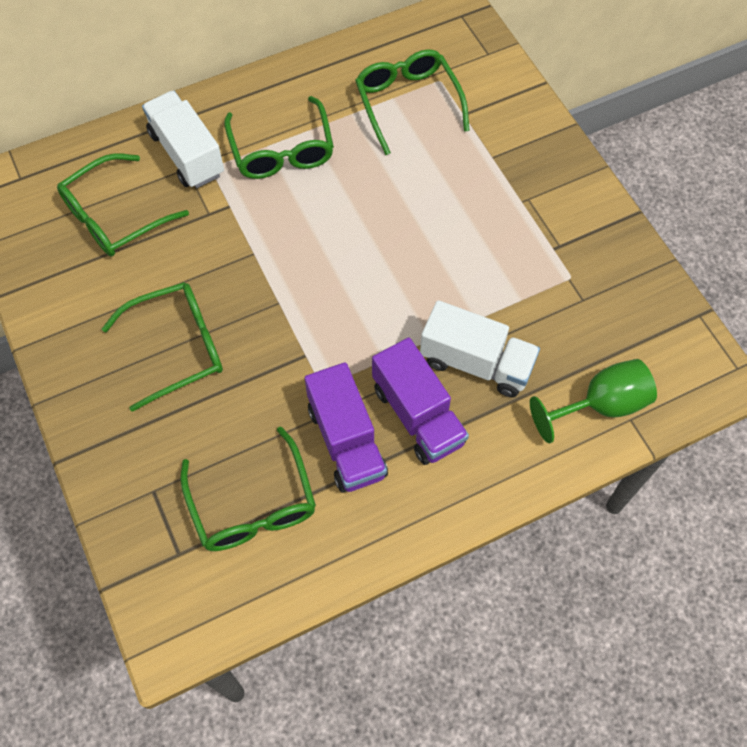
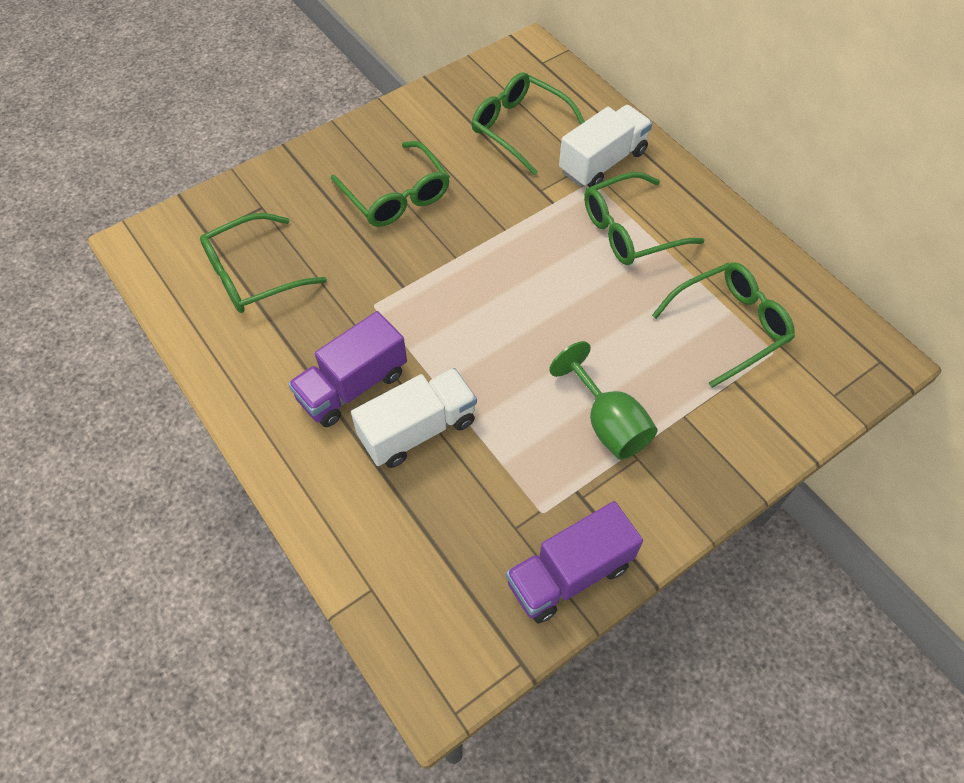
camera: 80 degrees right, 5 degrees down
(346, 441) = (319, 332): purple truck -> purple truck (569, 574)
(476, 363) = (418, 429): white truck -> white truck turned 135 degrees counterclockwise
(601, 405) = (384, 557): green goblet -> green goblet (608, 423)

